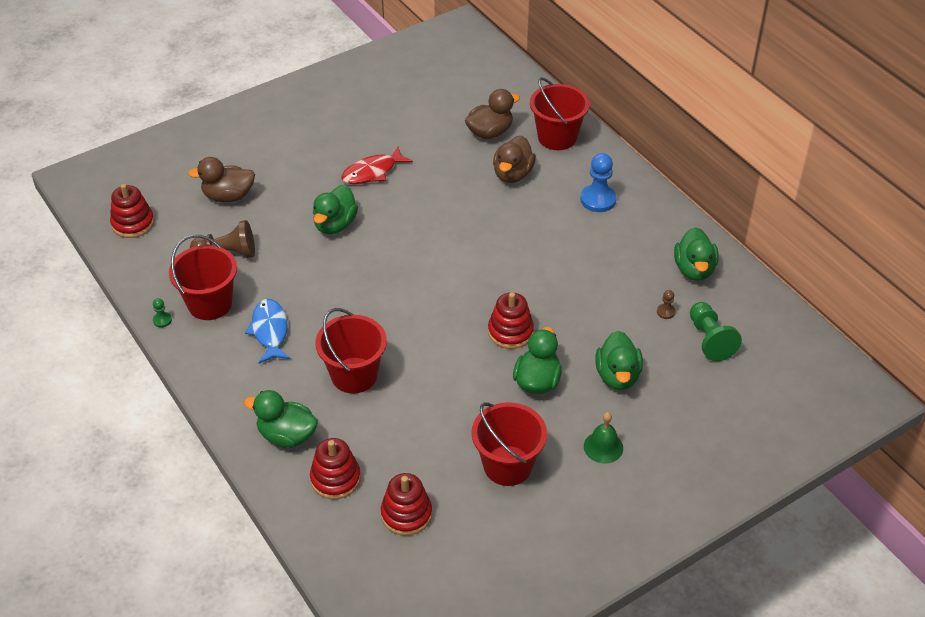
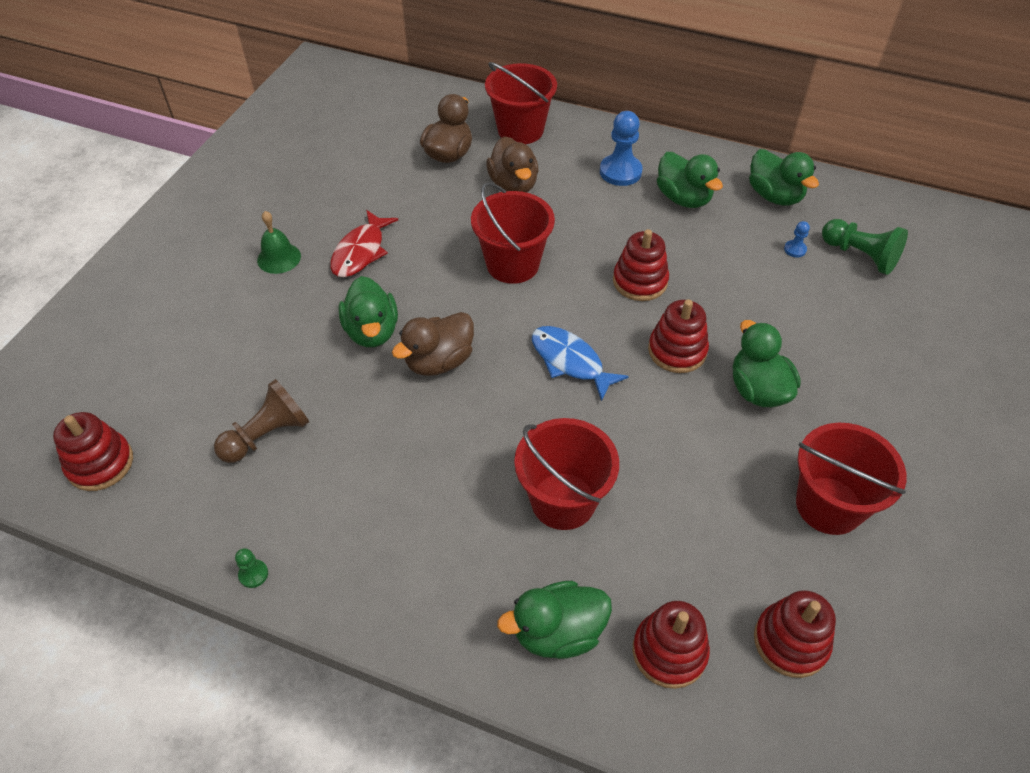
camera: 35 degrees left, 5 degrees up
(210, 304) = (300, 514): red bucket -> red bucket (512, 264)
(228, 196) = (206, 363): brown duck -> brown duck (439, 361)
(270, 331) = (410, 505): blue fish -> blue fish (570, 361)
(532, 278) = (640, 281): none -> red stacking toy
(603, 447) = (891, 423): green bell -> green bell (279, 258)
(617, 376) = (823, 339): green duck -> green duck (683, 198)
(665, 312) = (795, 249): brown pawn -> blue pawn

